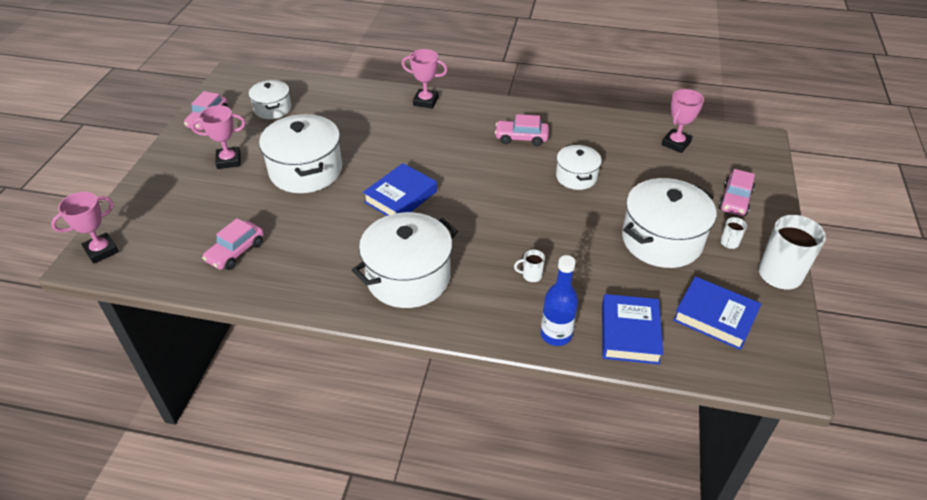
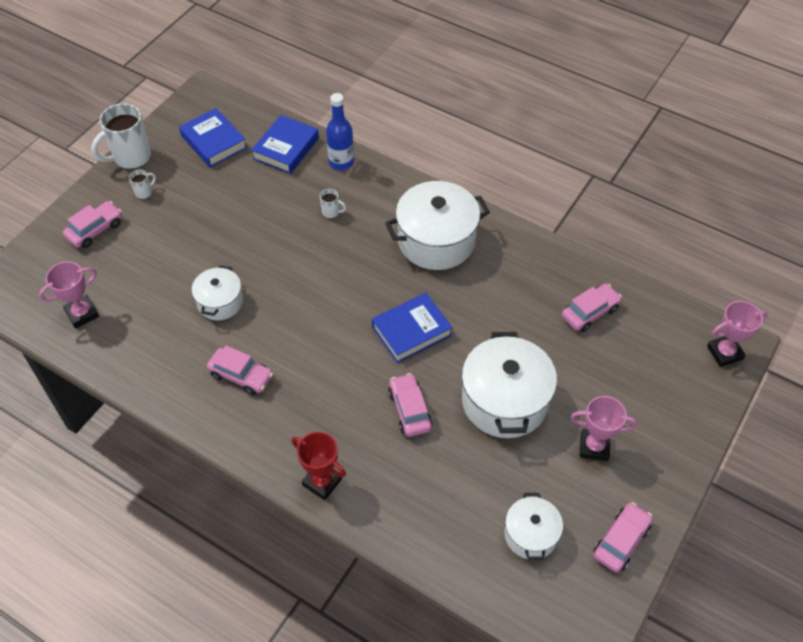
camera: 160 degrees left, 10 degrees up
(380, 149) = (409, 410): none -> pink car
(425, 101) = (322, 482): pink trophy -> red trophy
(662, 240) = (197, 212): white pot -> none

